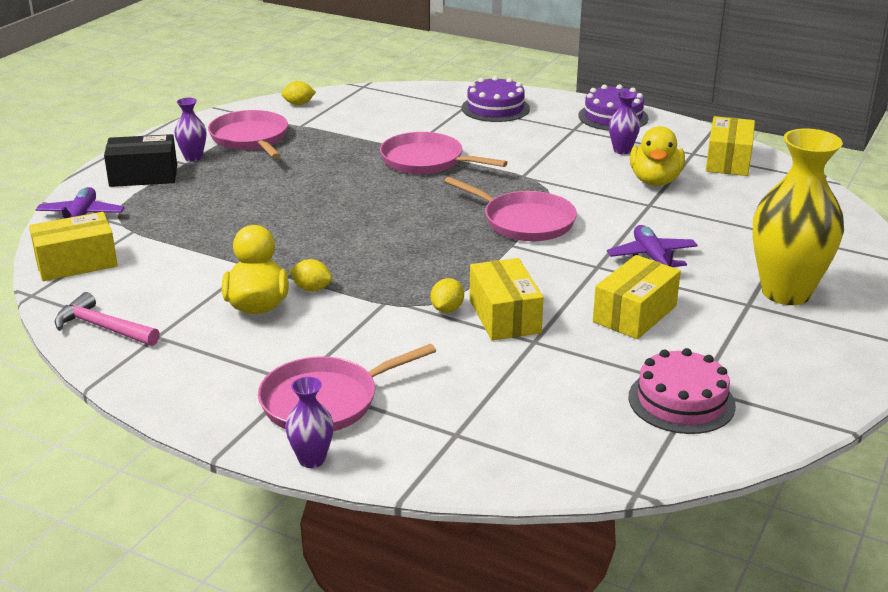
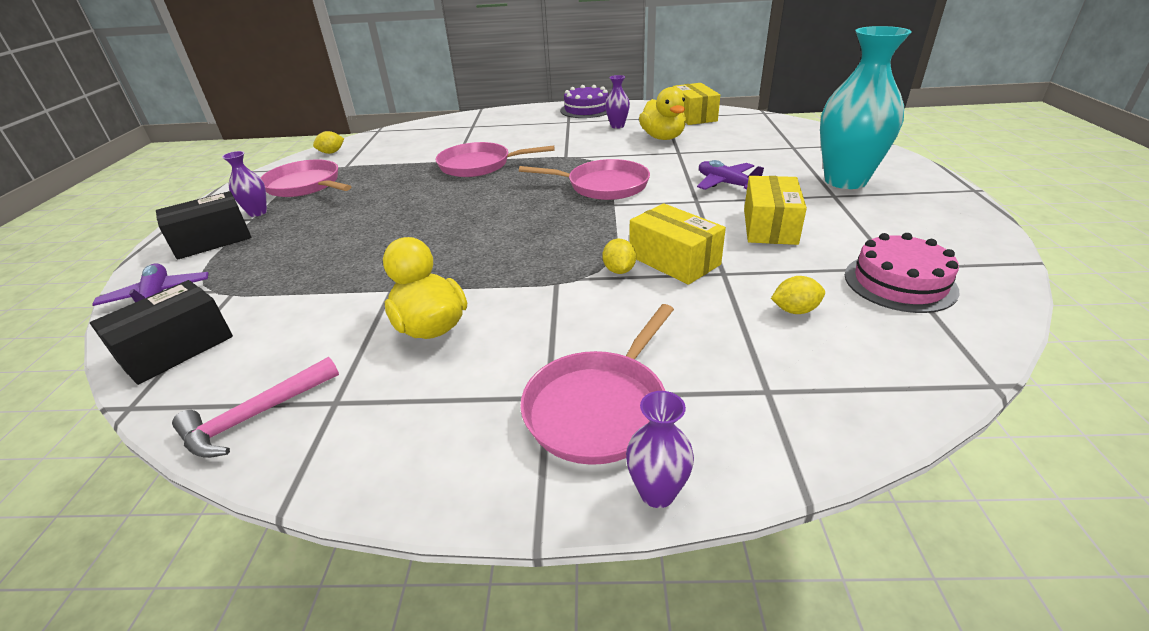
camera: 25 degrees left, 5 degrees up
(76, 263) = (176, 348): yellow box -> black box
(103, 327) = (255, 416): pink hammer -> pink hammer turned 45 degrees counterclockwise
(312, 289) = (473, 292): yellow lemon -> yellow lemon (795, 310)
(495, 108) = (497, 122): purple cake -> none
(786, 292) = (845, 181): yellow vase -> turquoise vase

